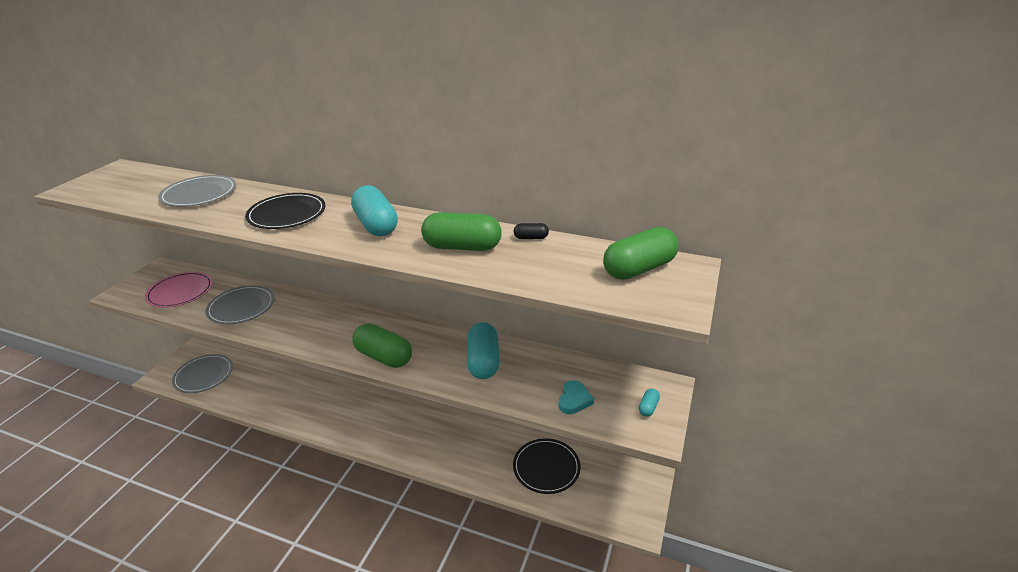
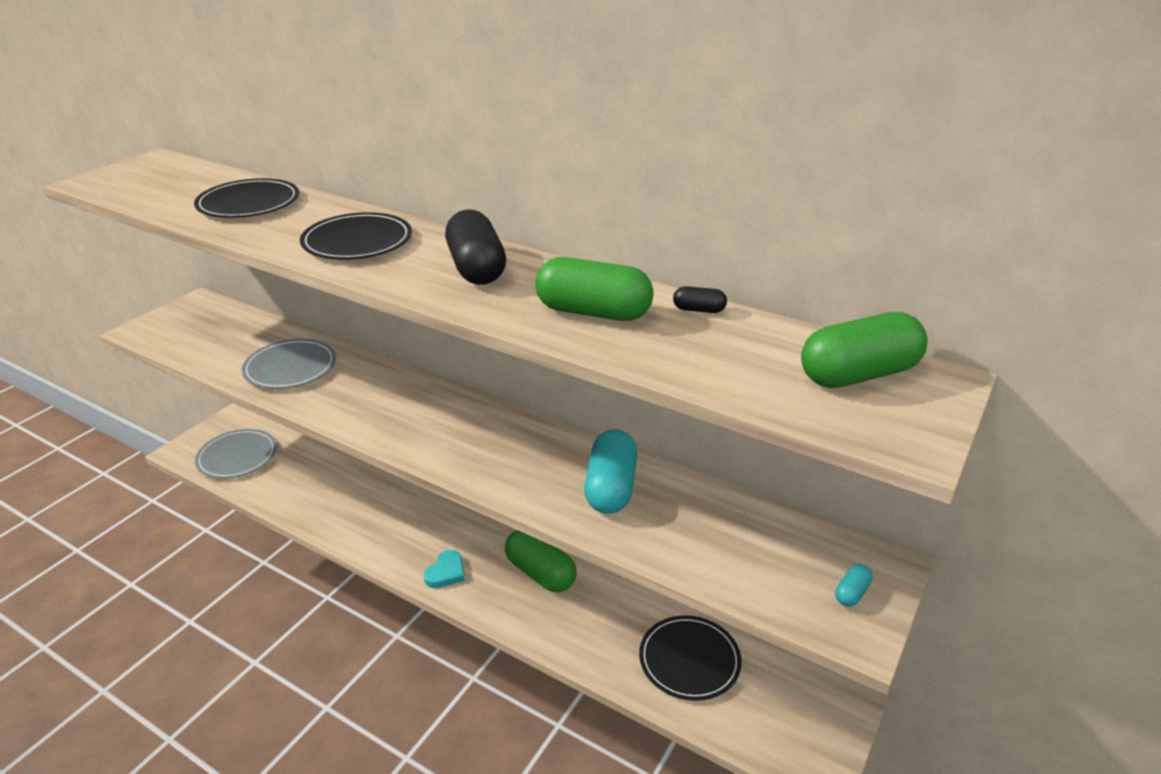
camera: 10 degrees right, 0 degrees up
(180, 292) = (216, 337): pink plate -> none
(199, 194) = (248, 203): grey plate -> black plate
(376, 225) = (476, 268): turquoise capsule -> black capsule
(384, 357) = (469, 461): green capsule -> green capsule (540, 573)
(574, 400) = (737, 564): turquoise heart -> turquoise heart (446, 572)

